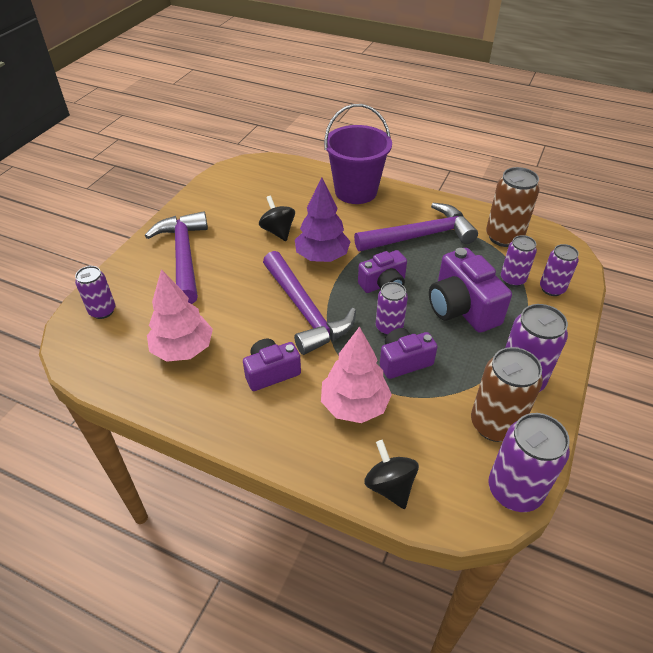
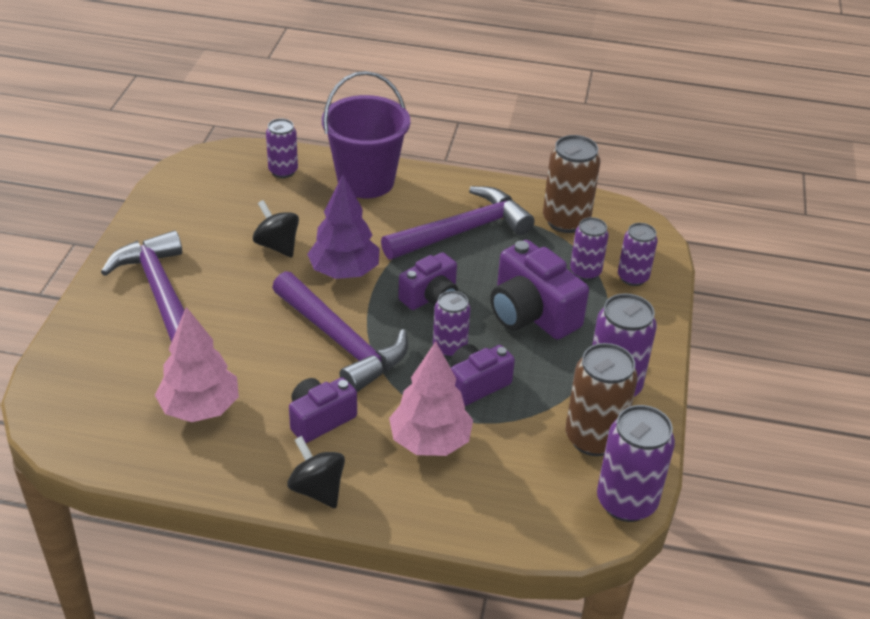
camera: 15 degrees left, 5 degrees down
(102, 311) = (75, 376): purple can -> purple can (283, 171)
(389, 486) = (490, 519): black spinning top -> black spinning top (317, 489)

